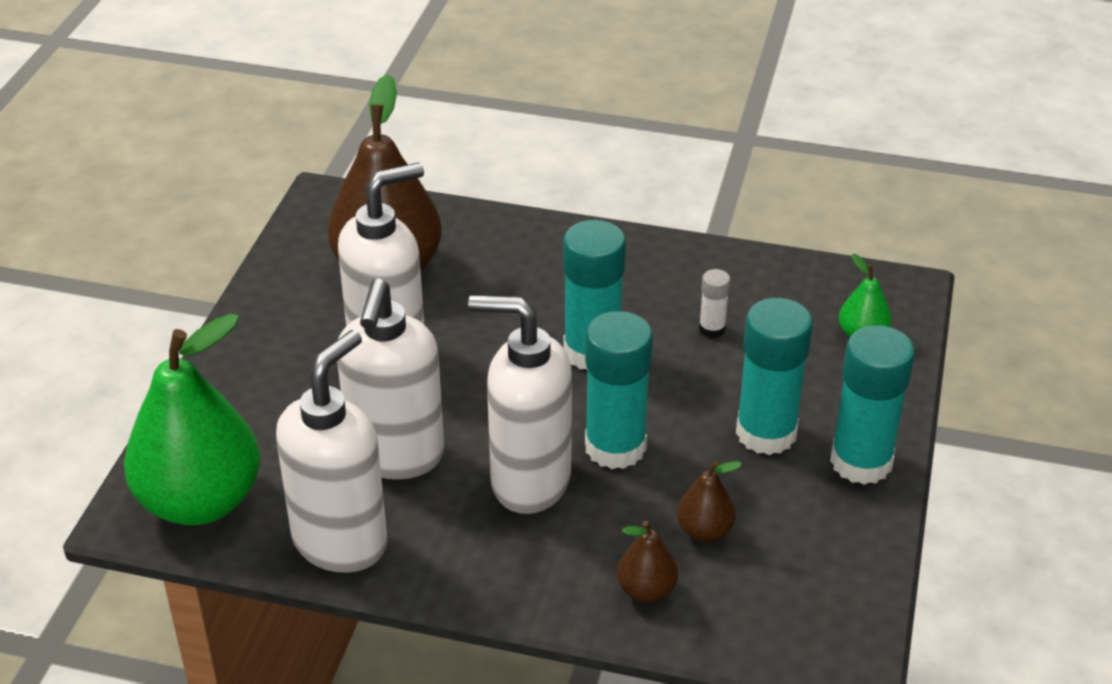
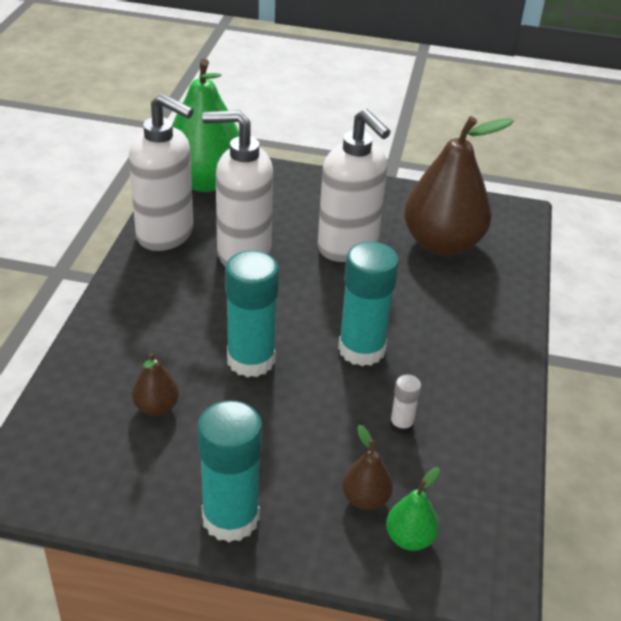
camera: 85 degrees right, 0 degrees up
(529, 481) = (215, 315): white soap dispenser -> none
(646, 590) = (101, 372): brown pear -> brown pear (365, 499)
(766, 433) = (267, 453): turquoise glue stick -> none

